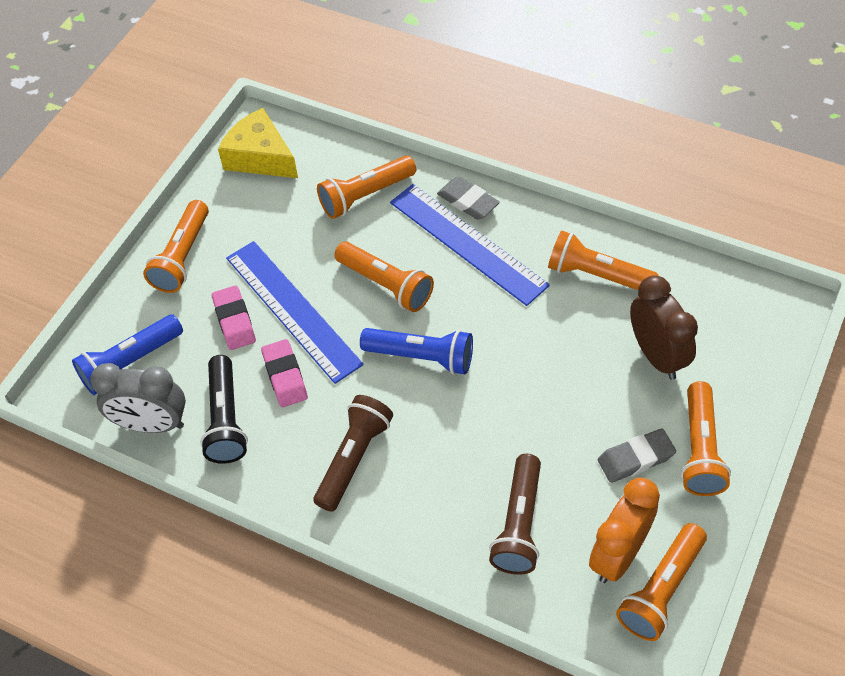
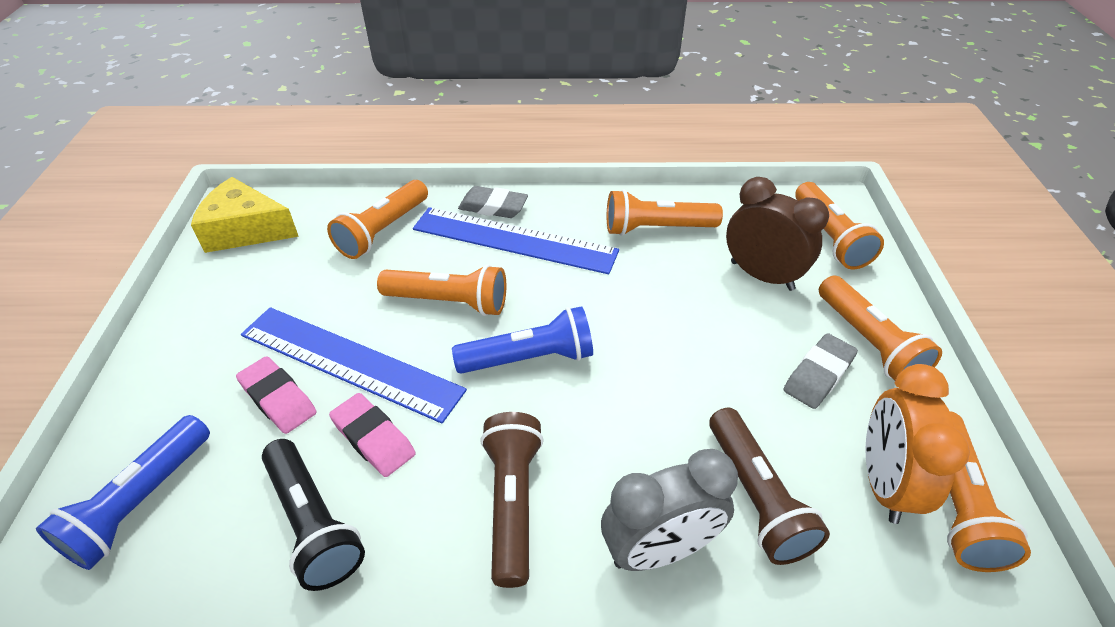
camera: 30 degrees left, 10 degrees down
(152, 424) = (201, 575): grey clock -> grey clock (659, 550)
(182, 257) = (181, 352): orange flashlight -> orange flashlight (829, 237)

